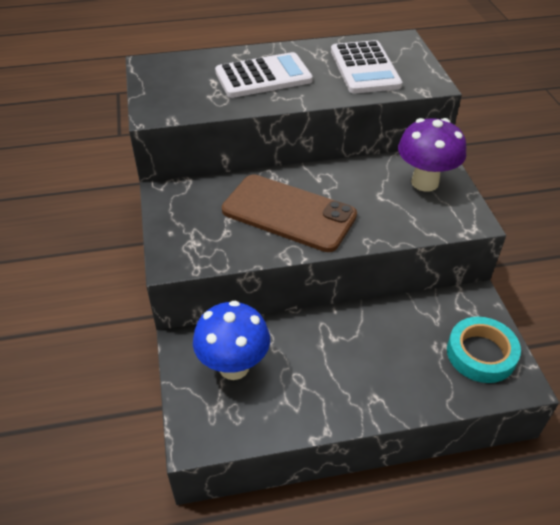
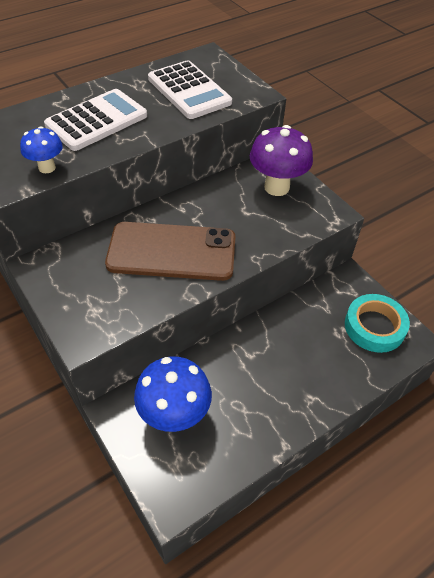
camera: 25 degrees left, 5 degrees up
(199, 106) = (47, 167): none -> blue mushroom

